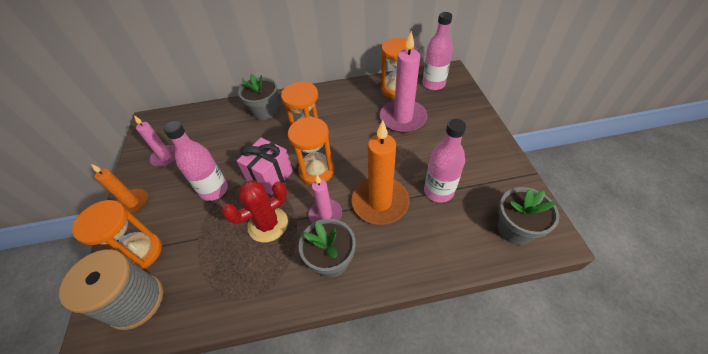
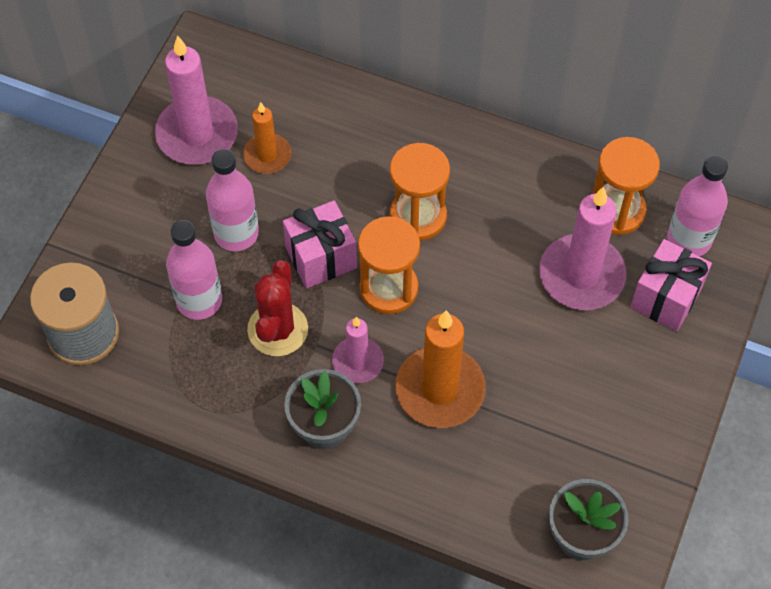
camera: 30 degrees right, 10 degrees up
(133, 203) = (126, 189): orange candle -> orange candle (267, 155)
(141, 252) = (110, 272): orange hourglass -> none
(166, 157) = (197, 134): pink candle -> pink candle, size x1.73
(265, 111) = (380, 131): grey flower pot -> none
(268, 224) = (278, 329): red cactus -> red cactus turned 75 degrees counterclockwise
(438, 191) = (530, 424): pink bottle -> pink bottle (199, 300)
(446, 108) = (665, 298): none -> pink gift

